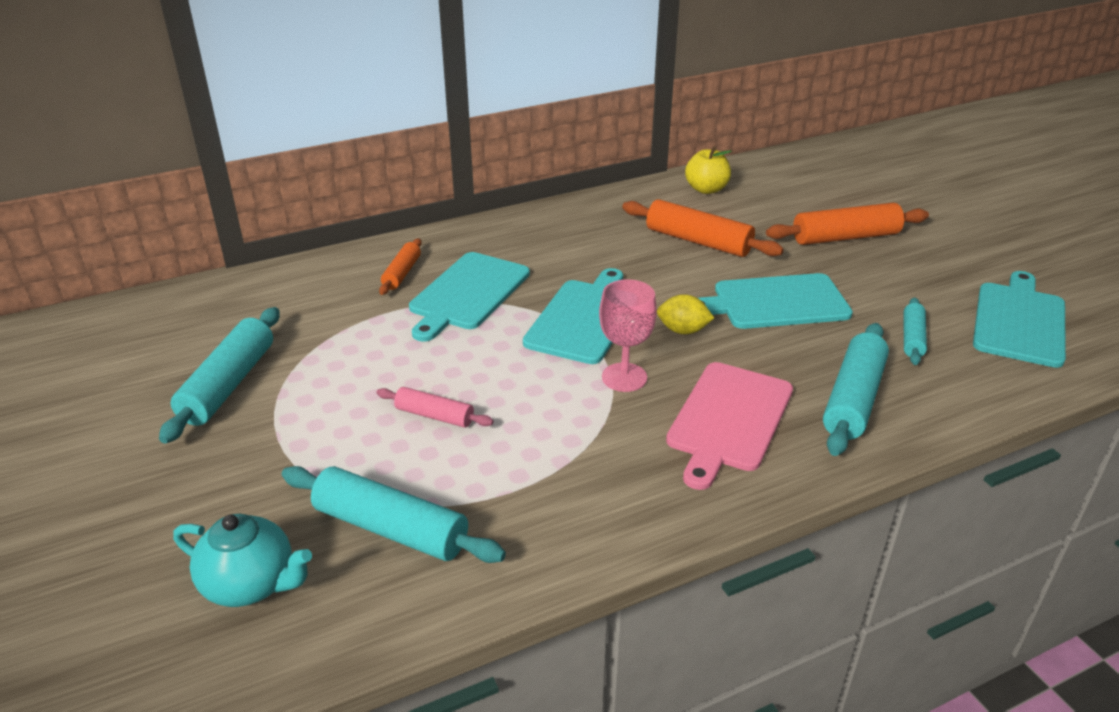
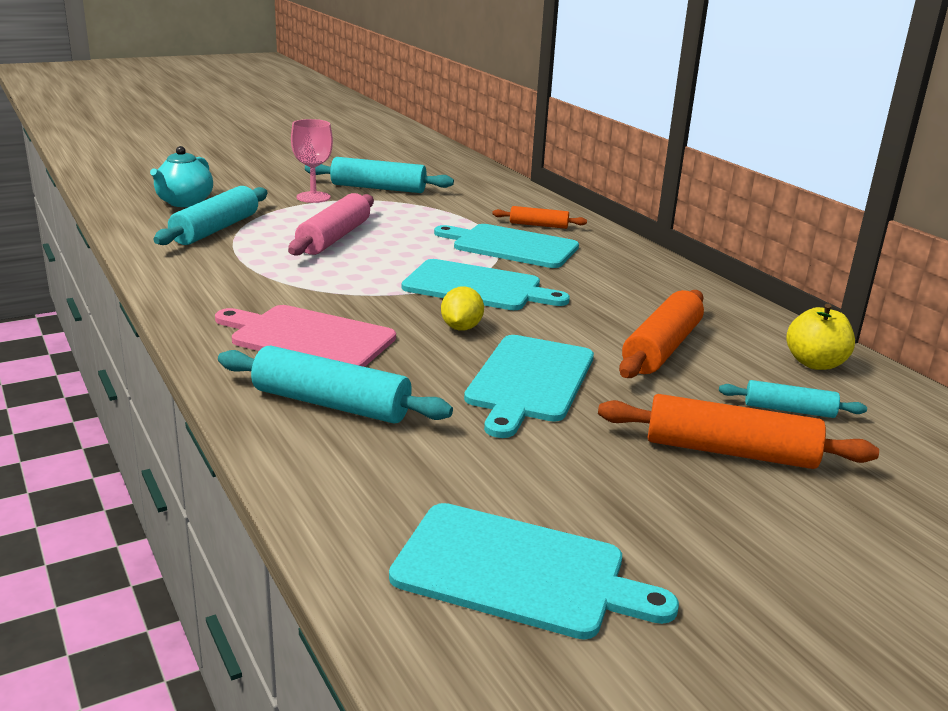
camera: 85 degrees right, 10 degrees down
(434, 415) = (334, 238): pink rolling pin -> pink rolling pin, size x1.75
(624, 377) = (379, 299): pink goblet -> pink goblet (313, 197)
(775, 302) = (529, 381): turquoise cutting board -> turquoise cutting board turned 150 degrees counterclockwise
(845, 237) = (730, 452): orange rolling pin -> orange rolling pin turned 60 degrees counterclockwise
(912, 338) = (459, 463): turquoise rolling pin -> turquoise rolling pin (789, 410)

